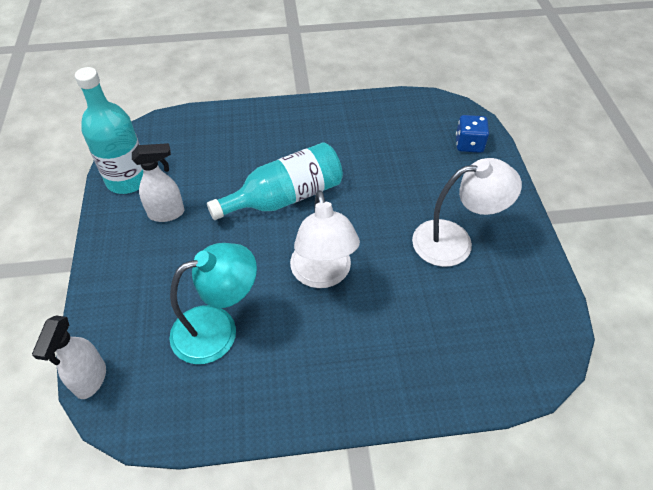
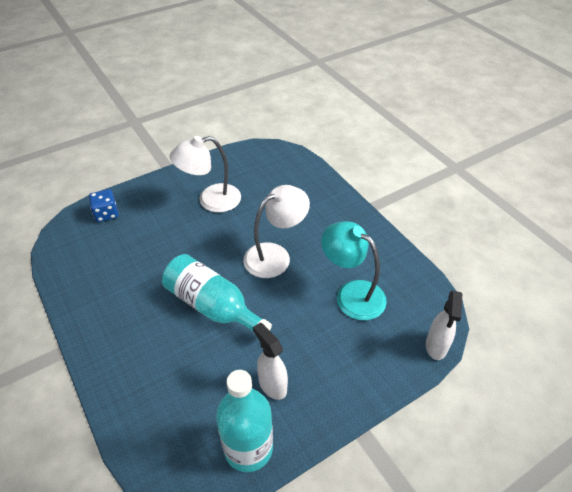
camera: 115 degrees left, 5 degrees down
(90, 380) = (436, 347): white spray bottle -> white spray bottle turned 120 degrees clockwise
(454, 241) = (211, 200): white lamp -> white lamp turned 75 degrees counterclockwise

